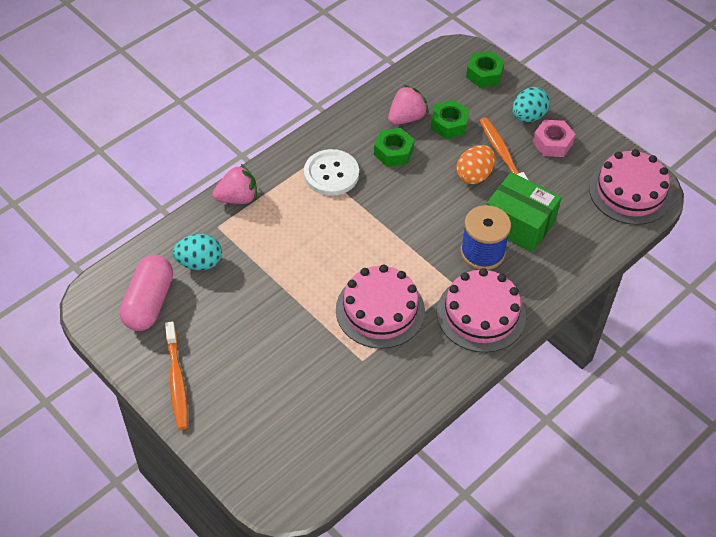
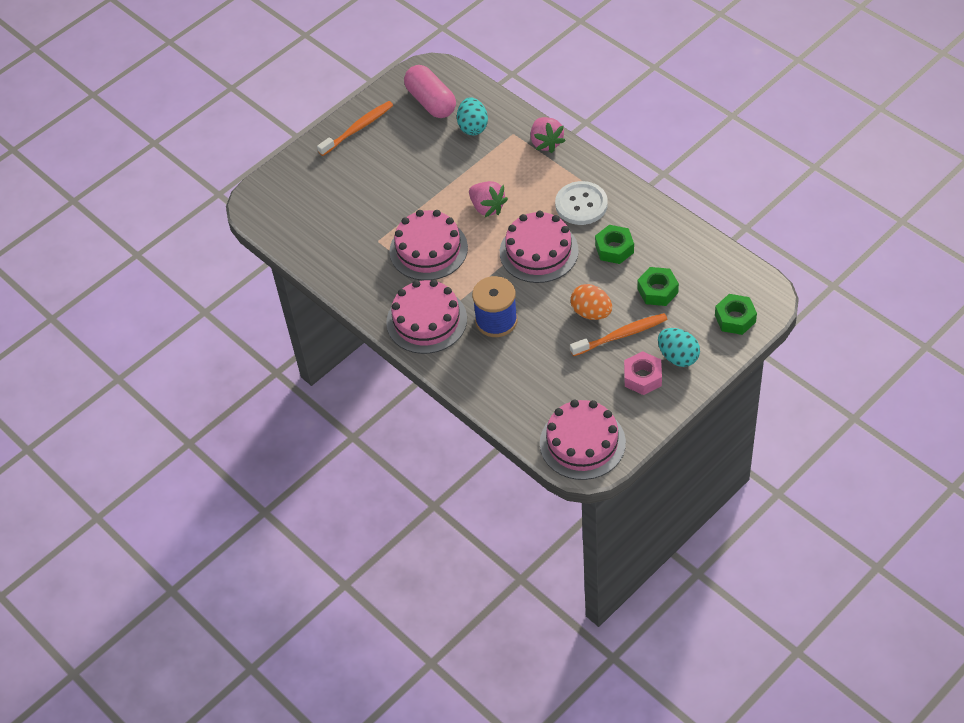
camera: 95 degrees right, 0 degrees up
(149, 302) = (431, 102): pink capsule -> pink capsule turned 45 degrees clockwise
(177, 380) = (358, 128): orange toothbrush -> orange toothbrush turned 150 degrees clockwise
(392, 212) = (539, 251): none -> pink cake
(406, 117) = (662, 256): pink strawberry -> pink strawberry (487, 207)
(519, 224) = (532, 348): green box -> none

